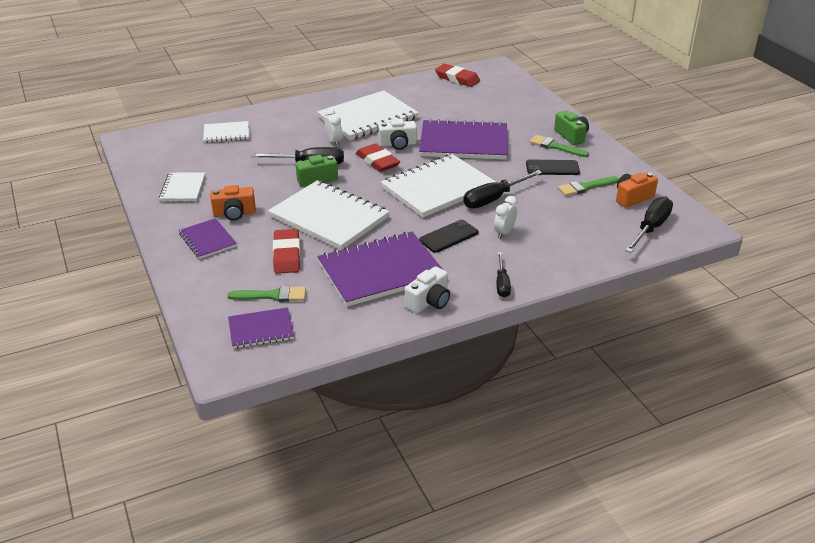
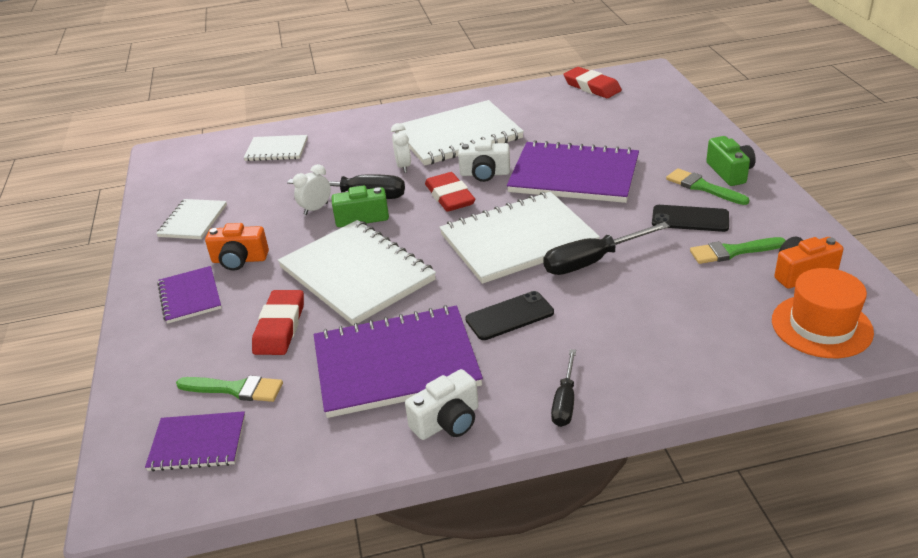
camera: 15 degrees right, 0 degrees up
(504, 233) = (592, 316): white clock -> white clock (316, 209)
(650, 228) = (821, 326): black screwdriver -> orange hat

